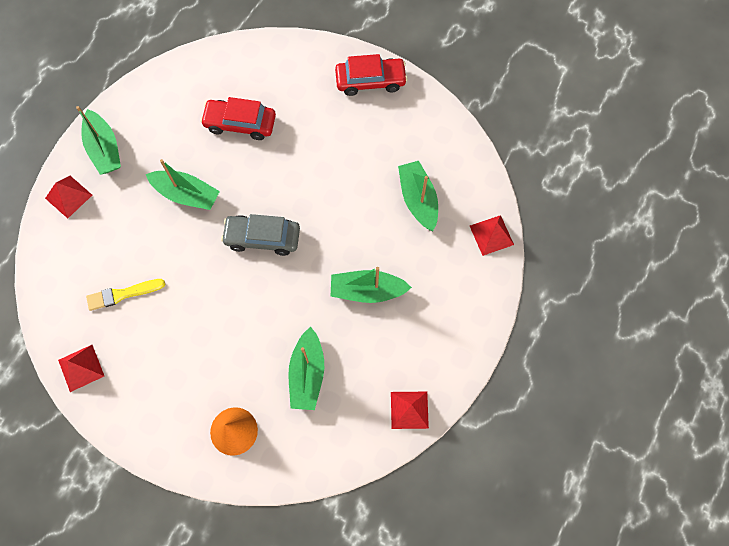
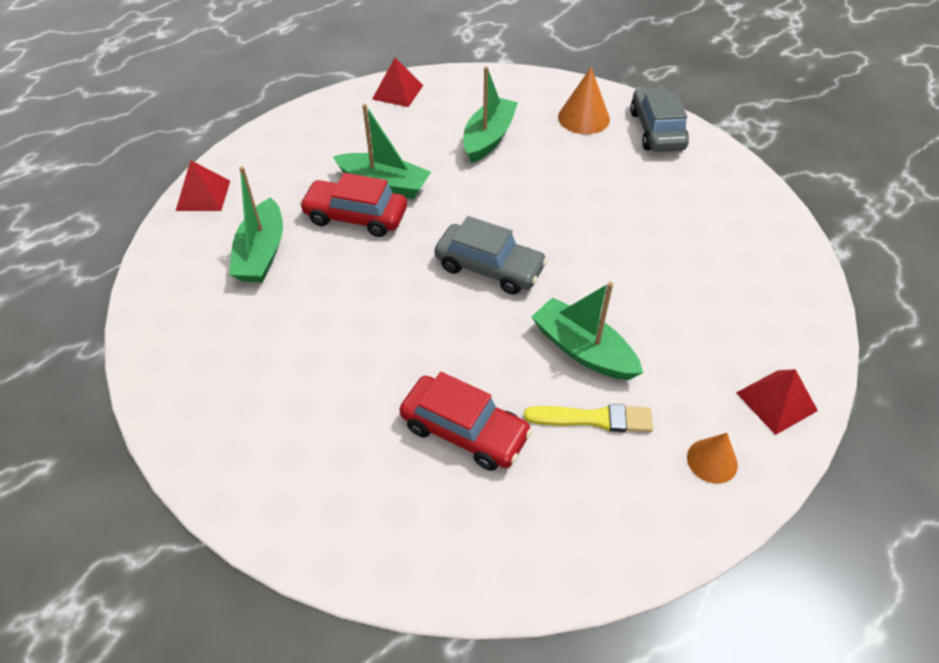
camera: 160 degrees left, 20 degrees down
(81, 368) = (754, 203): red pyramid -> none
(104, 149) = (712, 461): green boat -> orange cone
(123, 294) = (695, 258): yellow brush -> yellow brush (593, 419)
(167, 436) = (656, 130): none -> grey car
(370, 81) = (214, 433): red car -> red car (356, 217)

